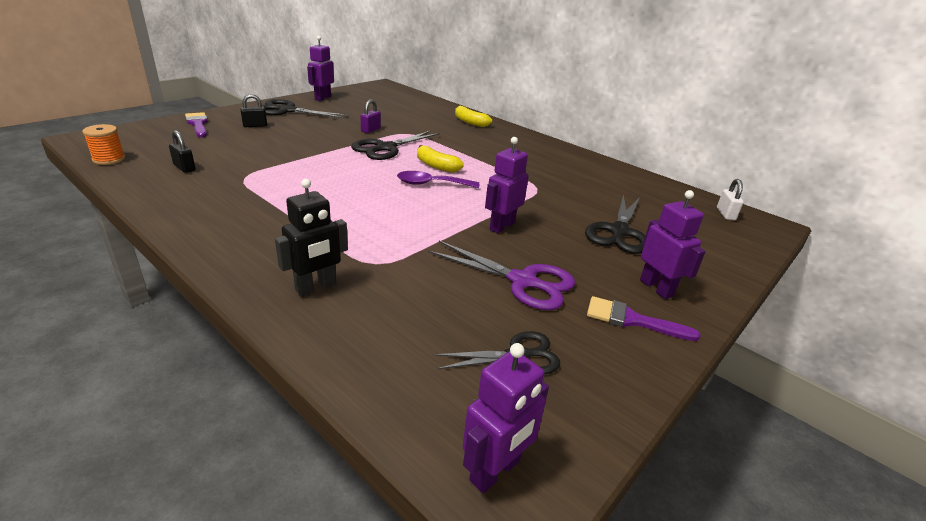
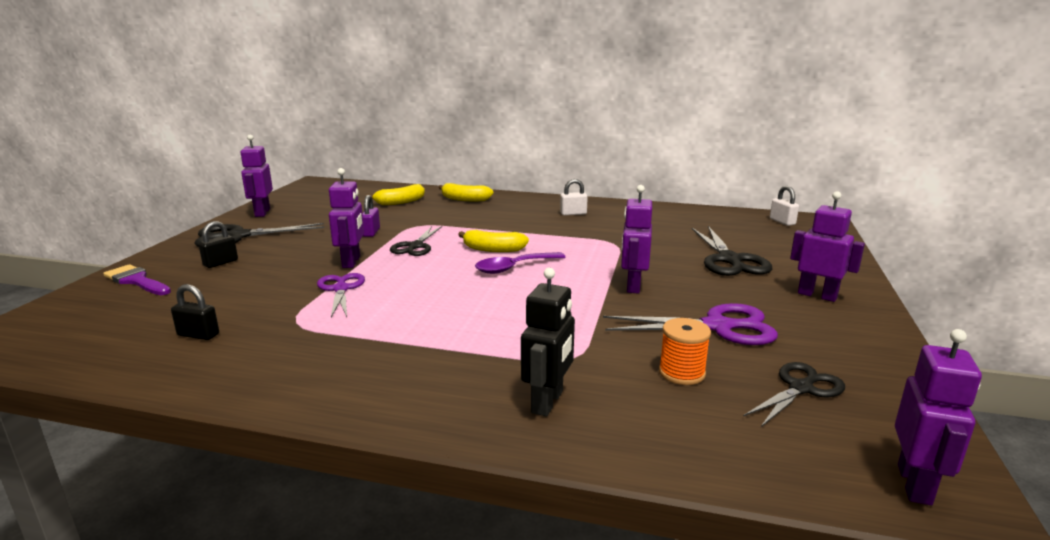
camera: 25 degrees left, 10 degrees down
(109, 159) = (66, 357): orange spool -> orange spool (681, 373)
(298, 164) = (341, 289): none -> purple scissors
(330, 147) = (351, 262): none -> purple robot
(386, 148) = (415, 246): black scissors -> black scissors, size x0.67
(420, 113) = (400, 202): none -> yellow banana
(539, 155) = (573, 213): none -> white padlock
(632, 320) = (836, 326): purple brush -> none

